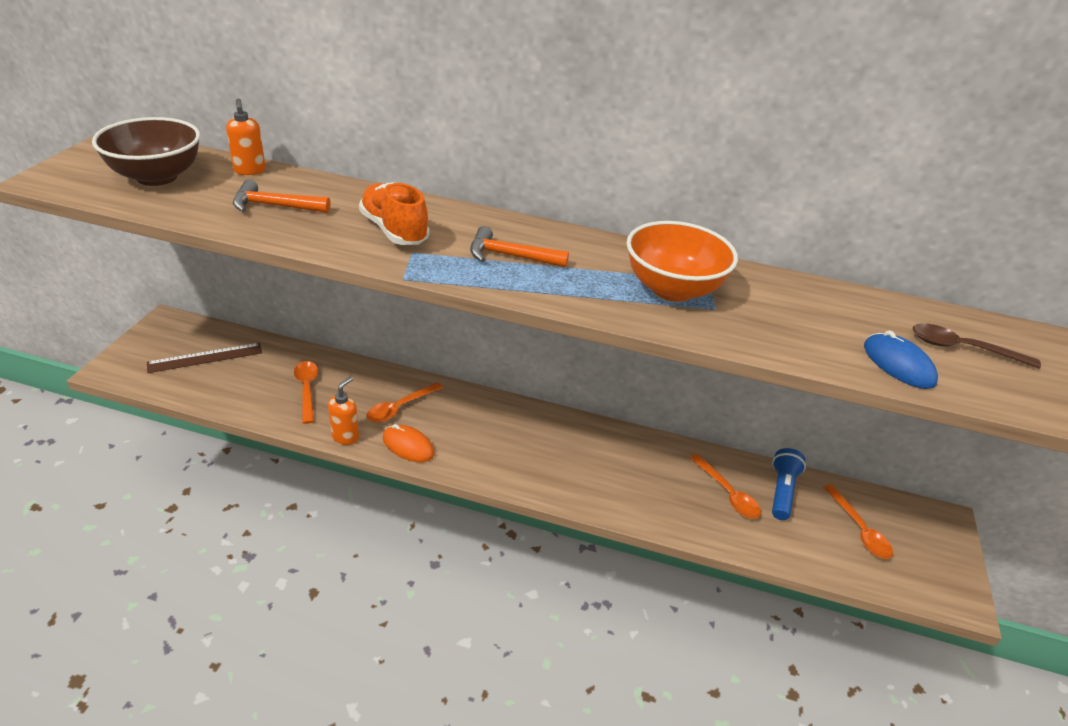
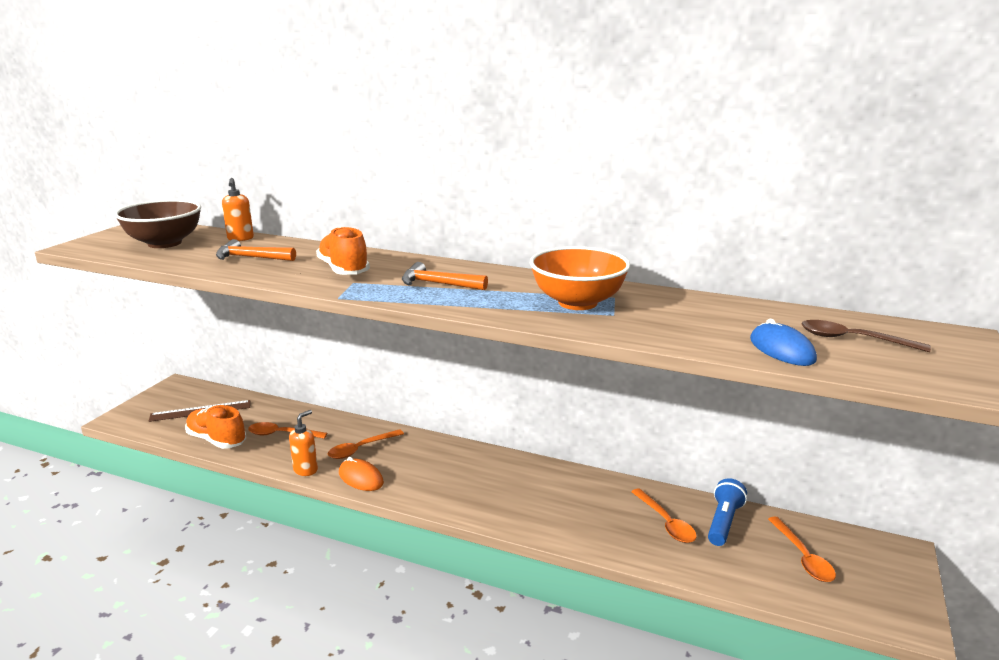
camera: 10 degrees right, 15 degrees down
(235, 398) = (217, 440): none -> orange shoe
(307, 389) = (281, 434): orange spoon -> orange spoon turned 75 degrees counterclockwise

